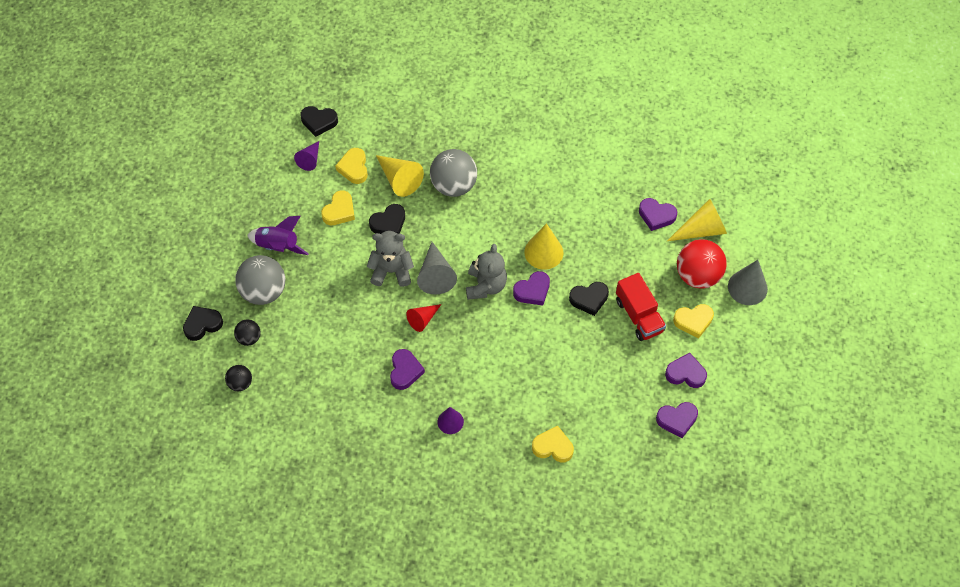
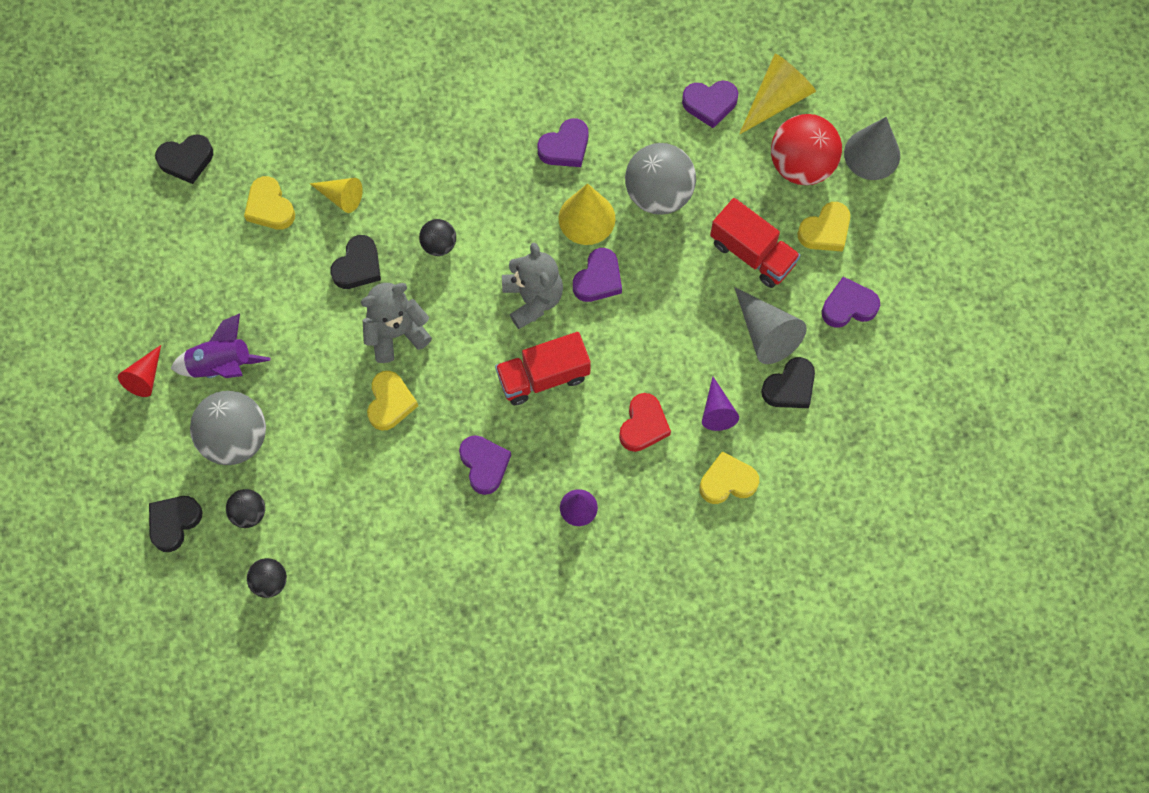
camera: 25 degrees left, 10 degrees up
(310, 159) = (202, 220): purple cone -> purple cone (717, 411)
(339, 211) = (281, 278): yellow heart -> yellow heart (390, 403)
(399, 179) = (341, 197): yellow cone -> yellow cone, size x0.63
(423, 319) = (472, 382): red cone -> red cone (145, 377)
(436, 275) = (458, 312): grey cone -> grey cone (766, 332)
(444, 230) = (439, 244): none -> black ball
(453, 185) = (420, 174): grey ball -> grey ball (658, 193)
(468, 334) = (543, 376): none -> red truck
(516, 390) = (643, 425): none -> red heart
(589, 299) = (677, 259): black heart -> black heart (790, 387)
(677, 420) = (866, 374): purple heart -> purple heart (565, 147)

